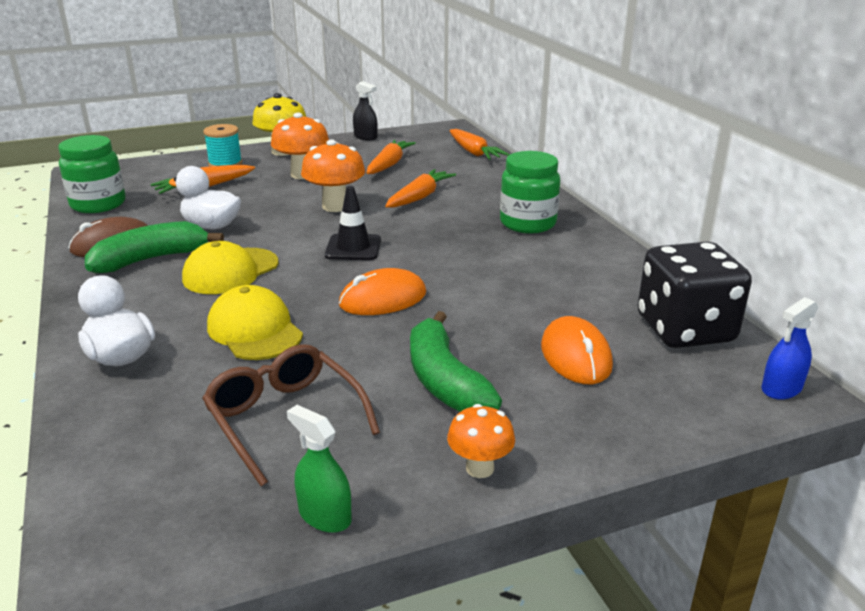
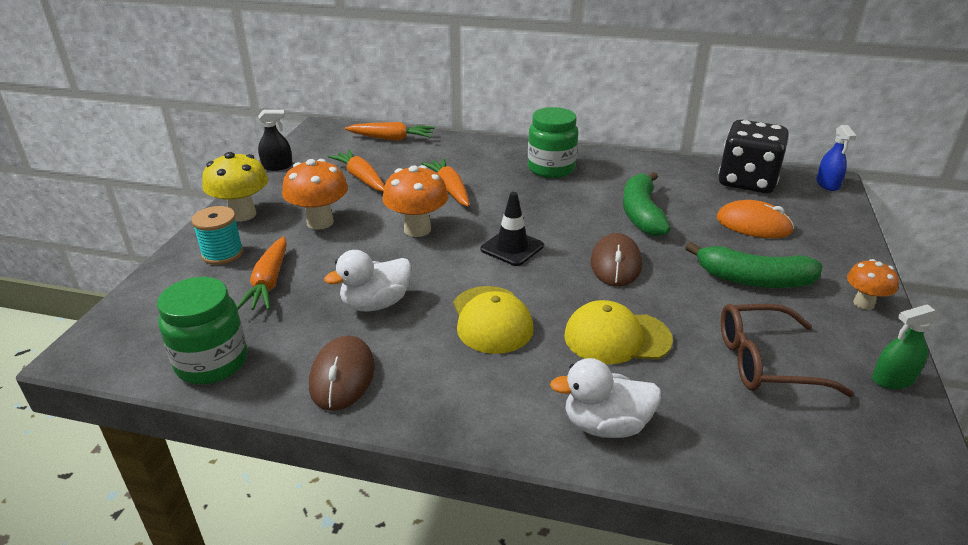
camera: 55 degrees left, 5 degrees up
(151, 259) = (412, 359): green banana -> green banana (641, 214)
(383, 299) = (615, 264): orange mouse -> brown mouse

